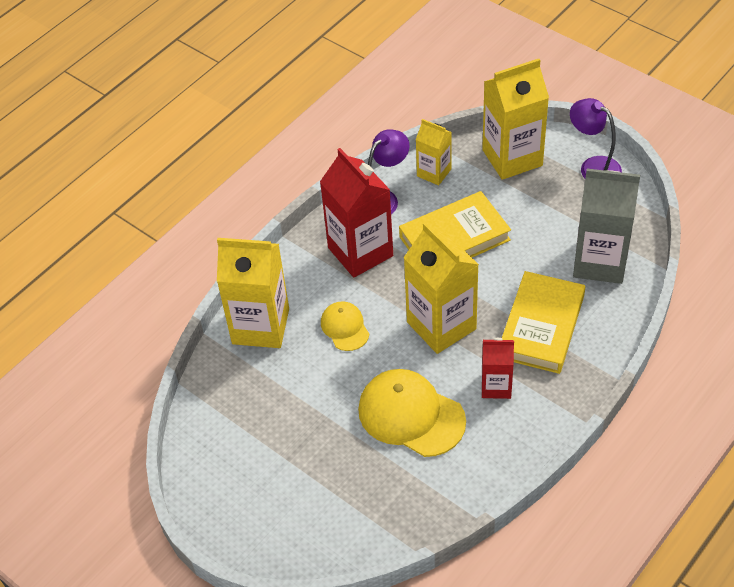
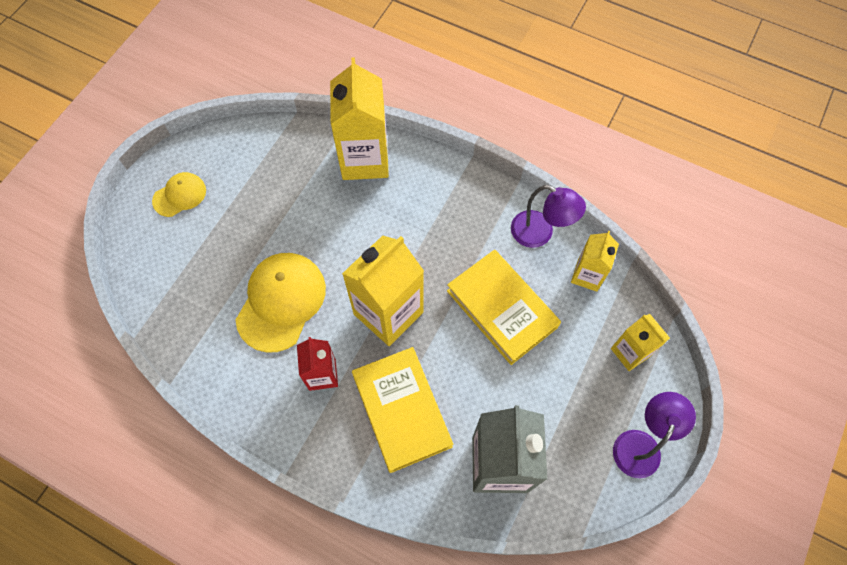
camera: 75 degrees right, 15 degrees up
(345, 327) = (373, 228): yellow cap -> yellow cap (180, 195)
(360, 252) = (466, 225): red carton -> none
(512, 158) = (630, 352): yellow carton -> yellow carton, size x0.56
(541, 326) = (401, 410): yellow book -> yellow book turned 60 degrees clockwise

